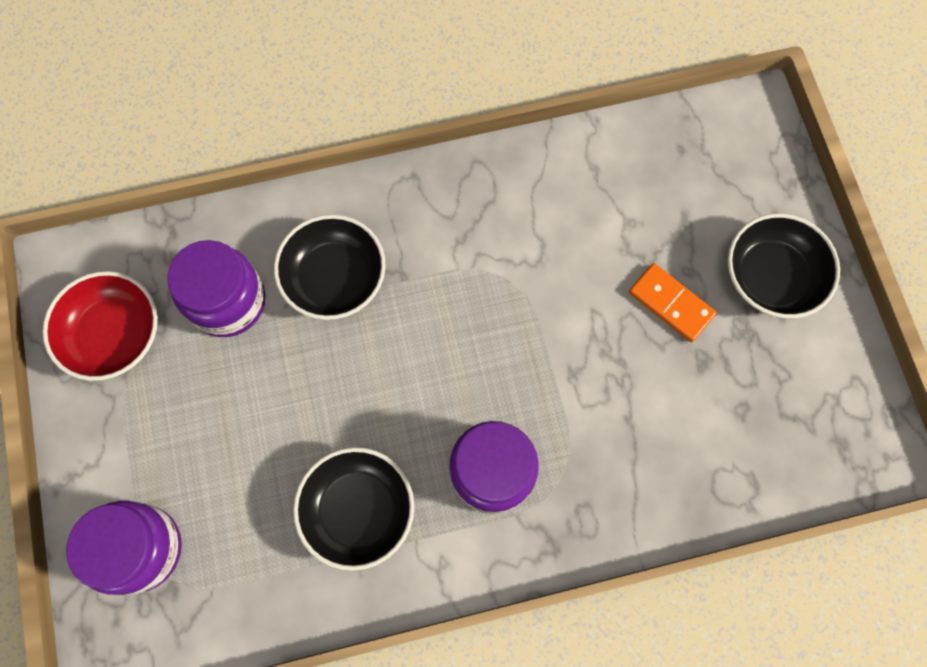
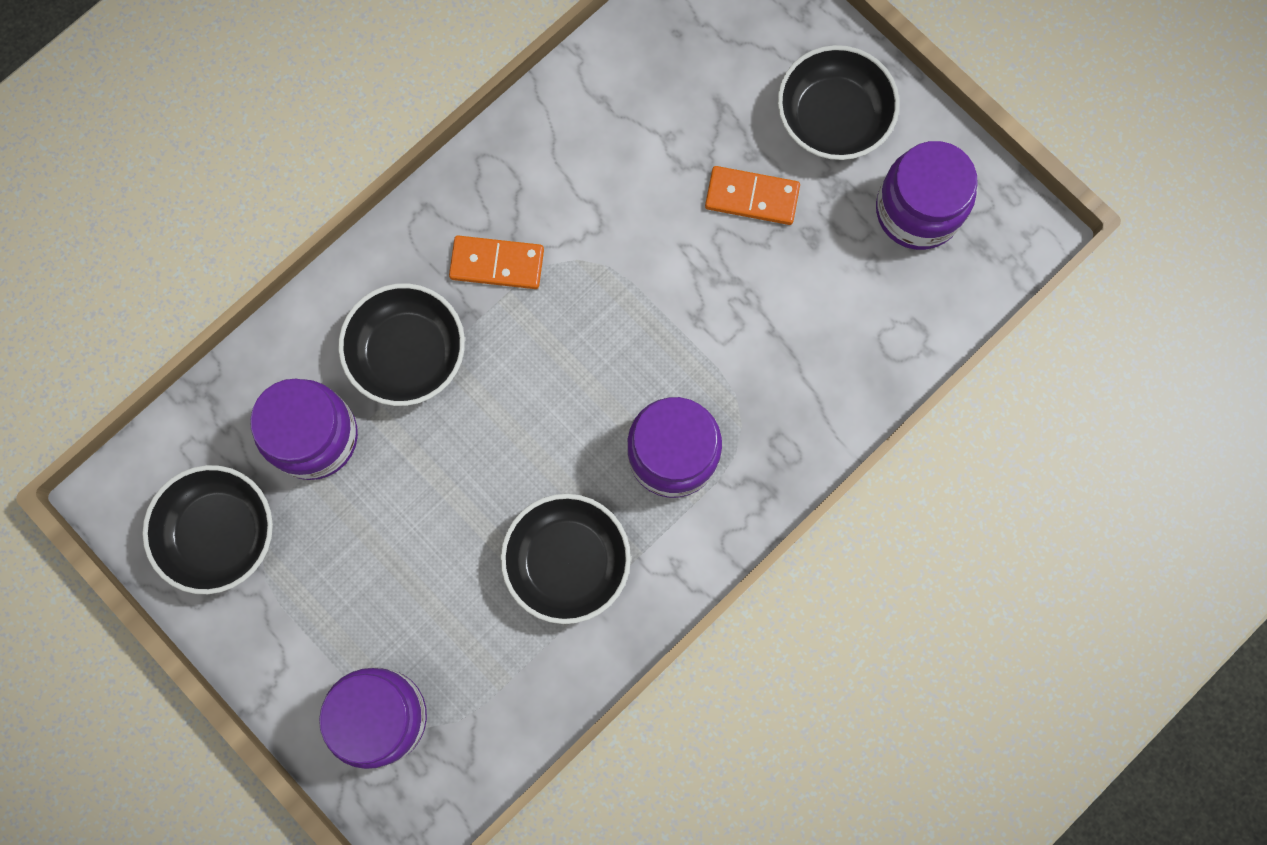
camera: 30 degrees left, 5 degrees up
(114, 334) = (219, 533): red bowl -> black bowl
(442, 247) = (497, 263): none -> orange domino
(803, 387) = (917, 210): none -> purple jar

